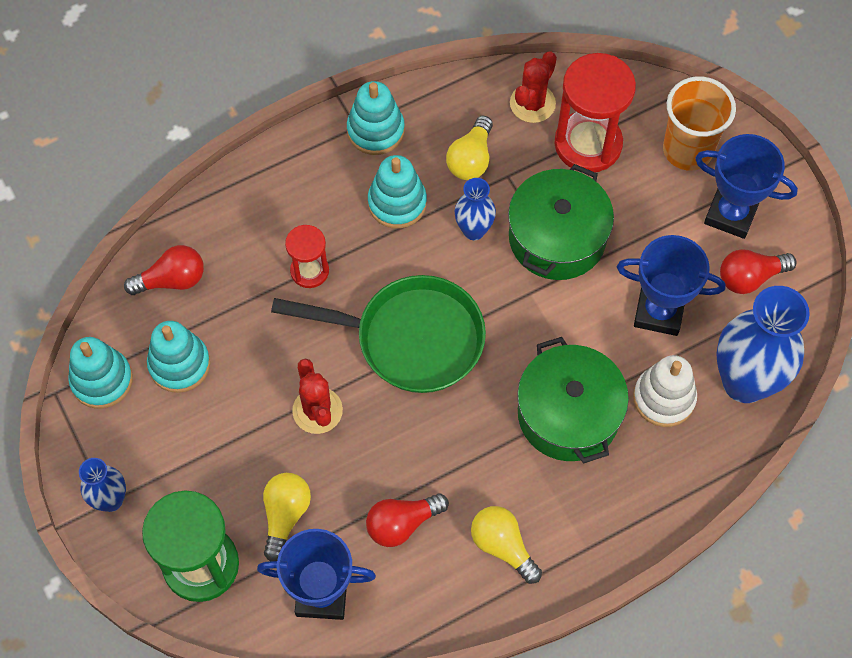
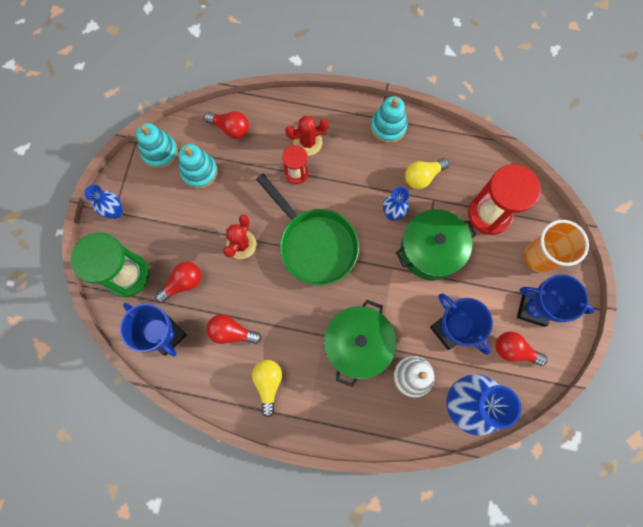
camera: 40 degrees right, 10 degrees up
(285, 515) = (183, 283): yellow light bulb -> red light bulb
(397, 203) = (367, 171): turquoise stacking toy -> none
(532, 103) = (479, 171): red cactus -> red cactus (308, 142)
(731, 214) = (533, 309): blue trophy -> blue trophy turned 45 degrees counterclockwise

